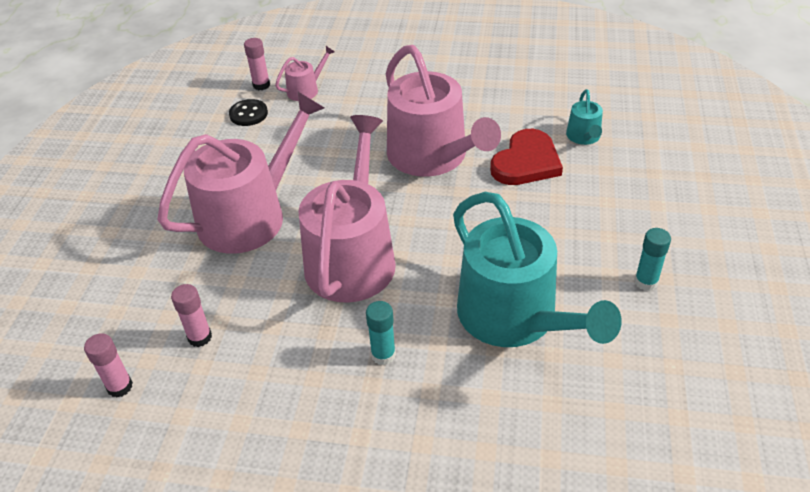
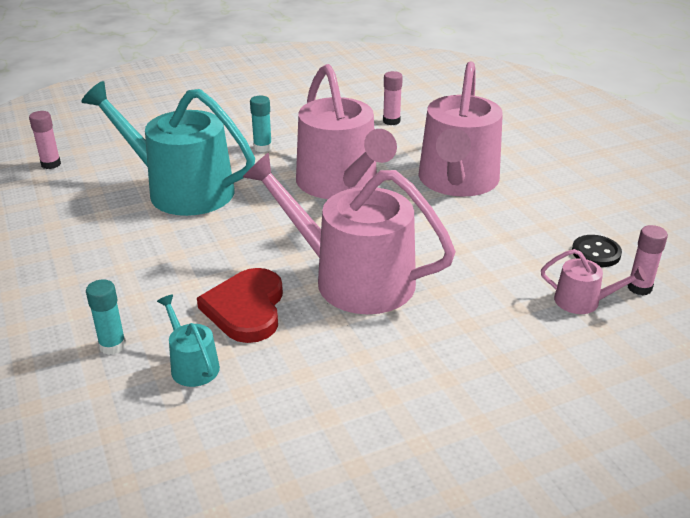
camera: 145 degrees right, 10 degrees down
(120, 387) = (406, 95): pink glue stick -> pink glue stick (51, 164)
(306, 90) = (583, 301): pink watering can -> pink watering can turned 90 degrees counterclockwise
(646, 282) = (77, 243): turquoise glue stick -> turquoise glue stick (112, 346)

